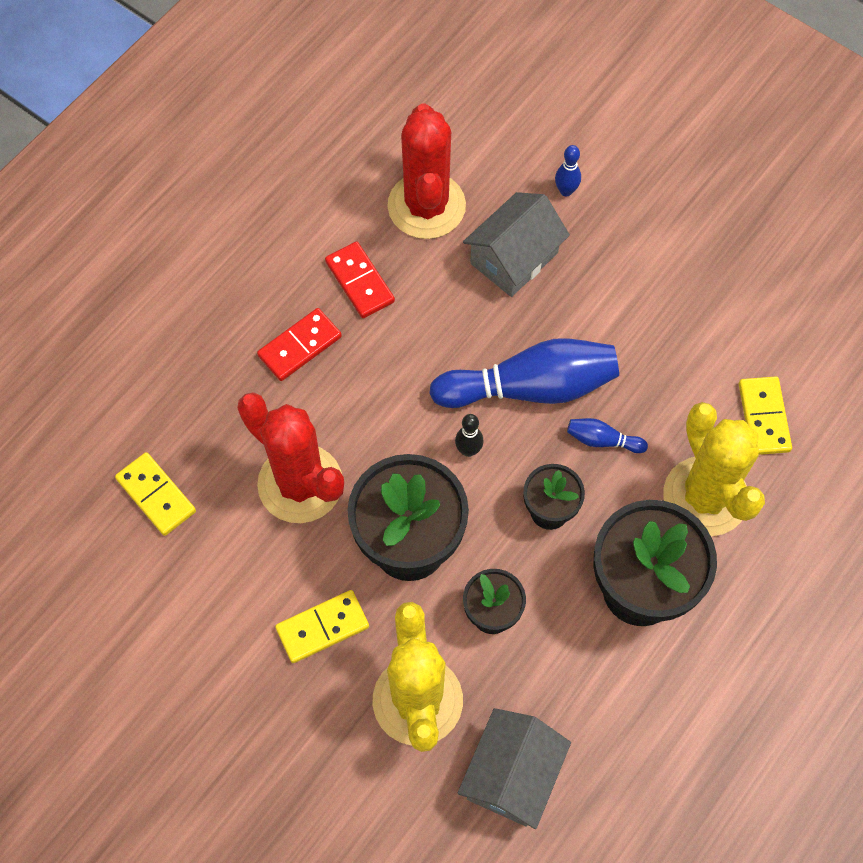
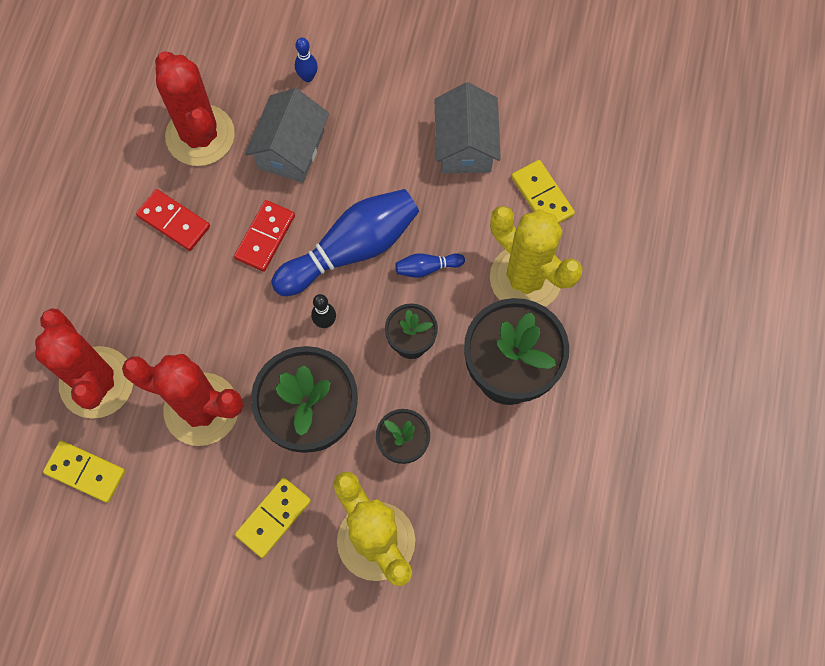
camera: 25 degrees left, 5 degrees up
(208, 411) = (97, 382): none -> red cactus
(299, 346) = (148, 296): red domino -> red domino (265, 237)
(512, 775) = (475, 565): grey house -> grey house (465, 145)

